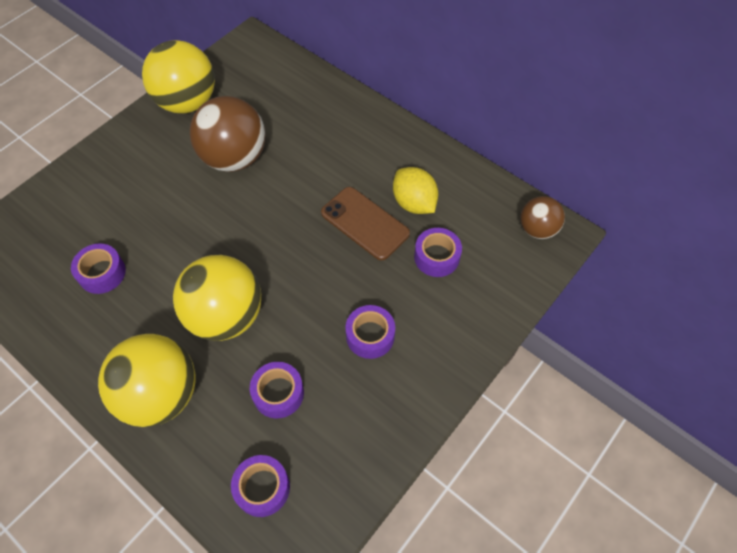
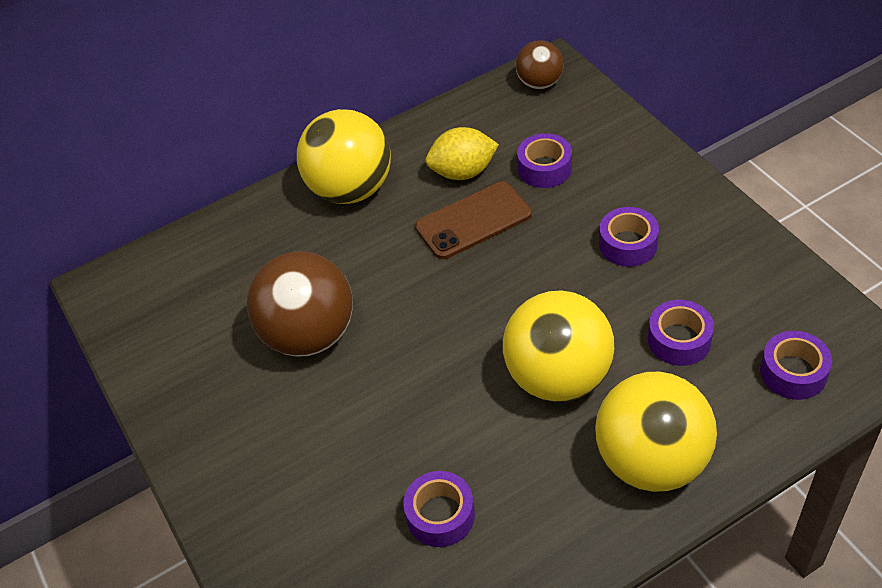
camera: 65 degrees left, 10 degrees down
(187, 102) = (177, 378): yellow ball -> yellow ball (351, 189)

